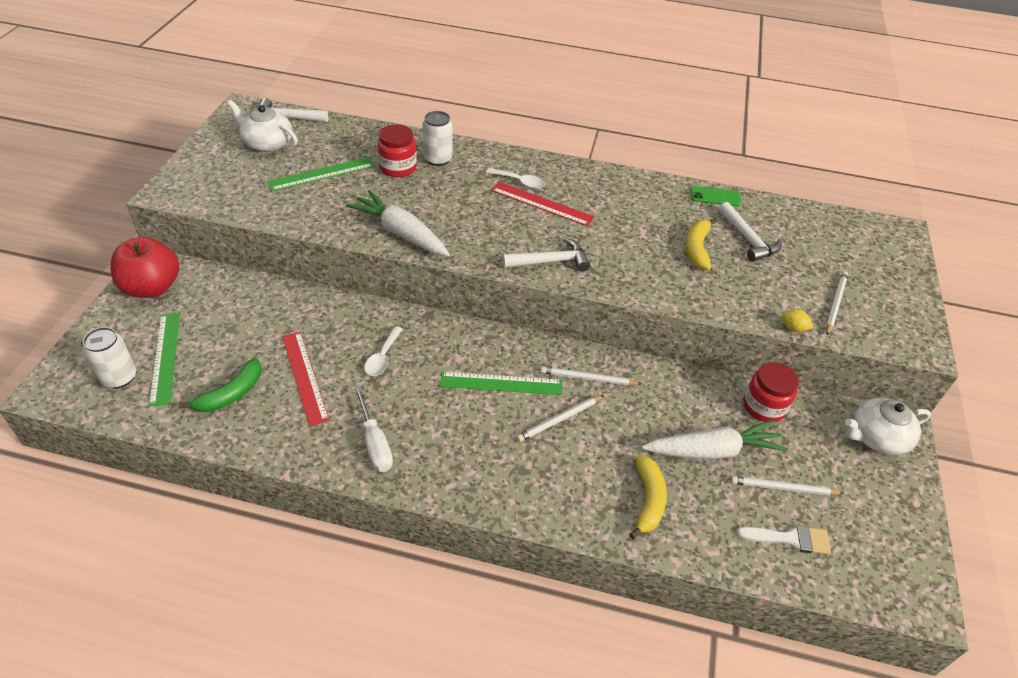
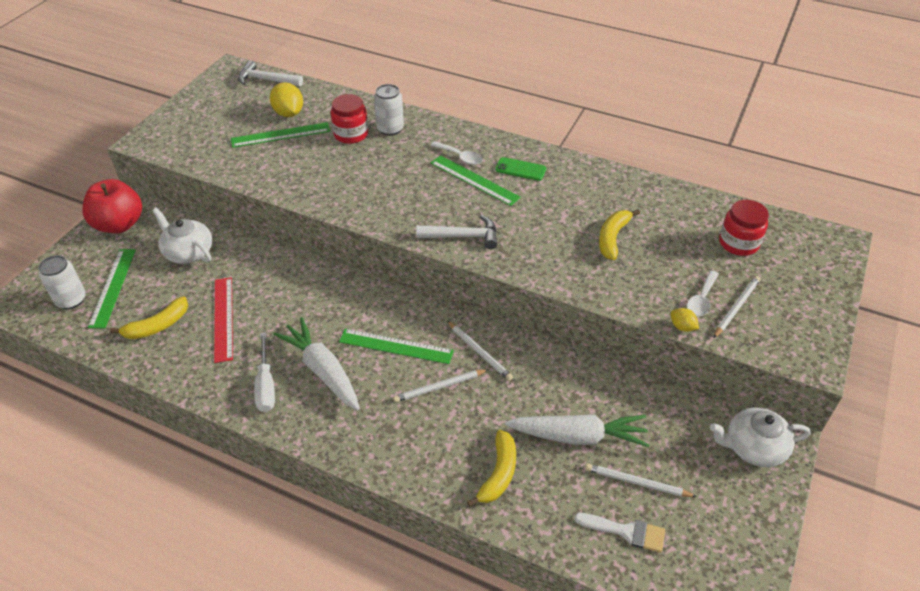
camera: 15 degrees right, 0 degrees up
(231, 394) = (157, 326): green banana -> yellow banana
(267, 143) = (242, 103): white teapot -> white teapot (188, 252)
(323, 151) = (289, 113): none -> yellow lemon
(383, 357) = (296, 309): white spoon -> white spoon (701, 299)
(400, 233) = (333, 196): white carrot -> white carrot (322, 370)
(542, 204) = (474, 180): red ruler -> green ruler
(588, 378) = (479, 352): white pencil -> white pencil turned 150 degrees counterclockwise
(715, 197) = (650, 188): green phone -> green phone (520, 169)
(748, 239) = (668, 233): white hammer -> none
(764, 406) = (645, 401): red jar -> red jar (738, 243)

